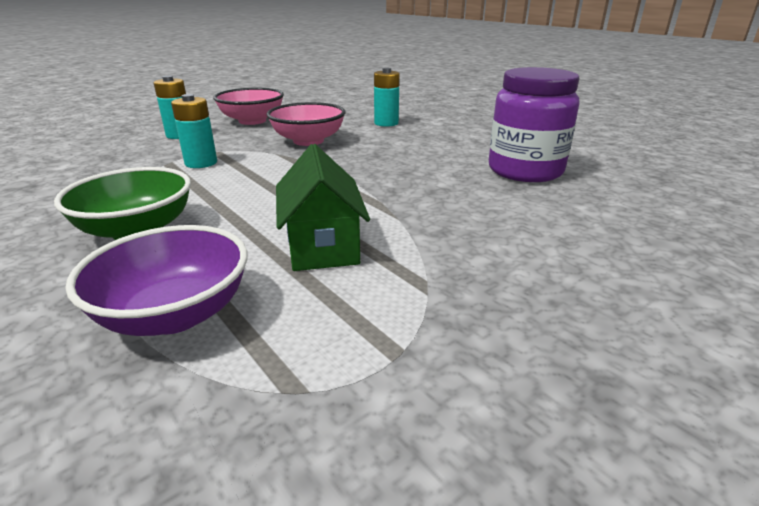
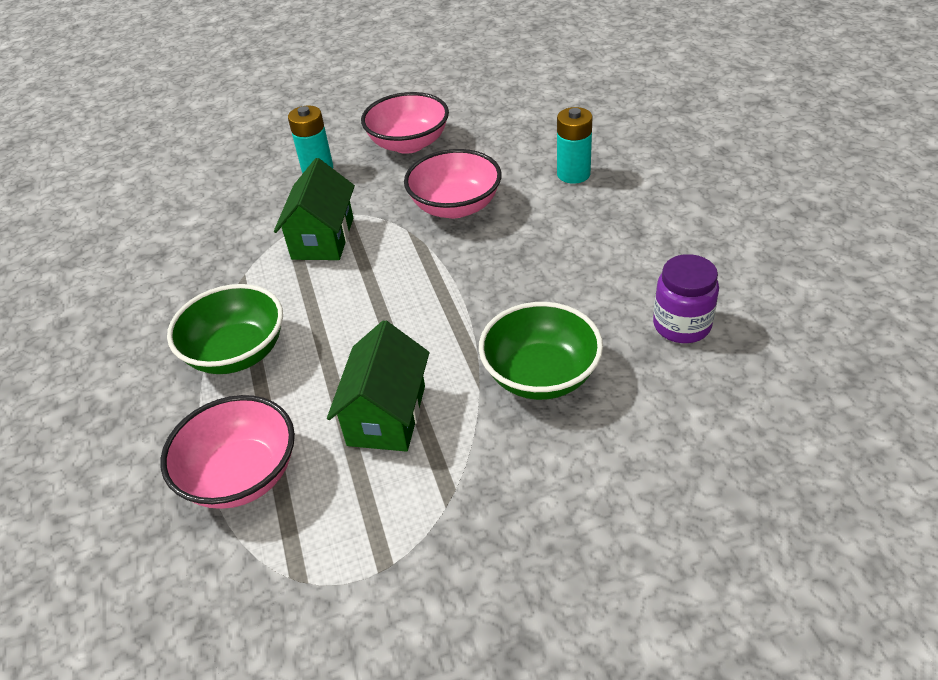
camera: 25 degrees right, 15 degrees up
(175, 314) = (241, 475): purple bowl -> pink bowl
(201, 163) = (323, 238): turquoise battery -> green house
(444, 205) = (541, 375): none -> green bowl
(525, 171) = (681, 325): purple jar -> purple jar, size x0.61

